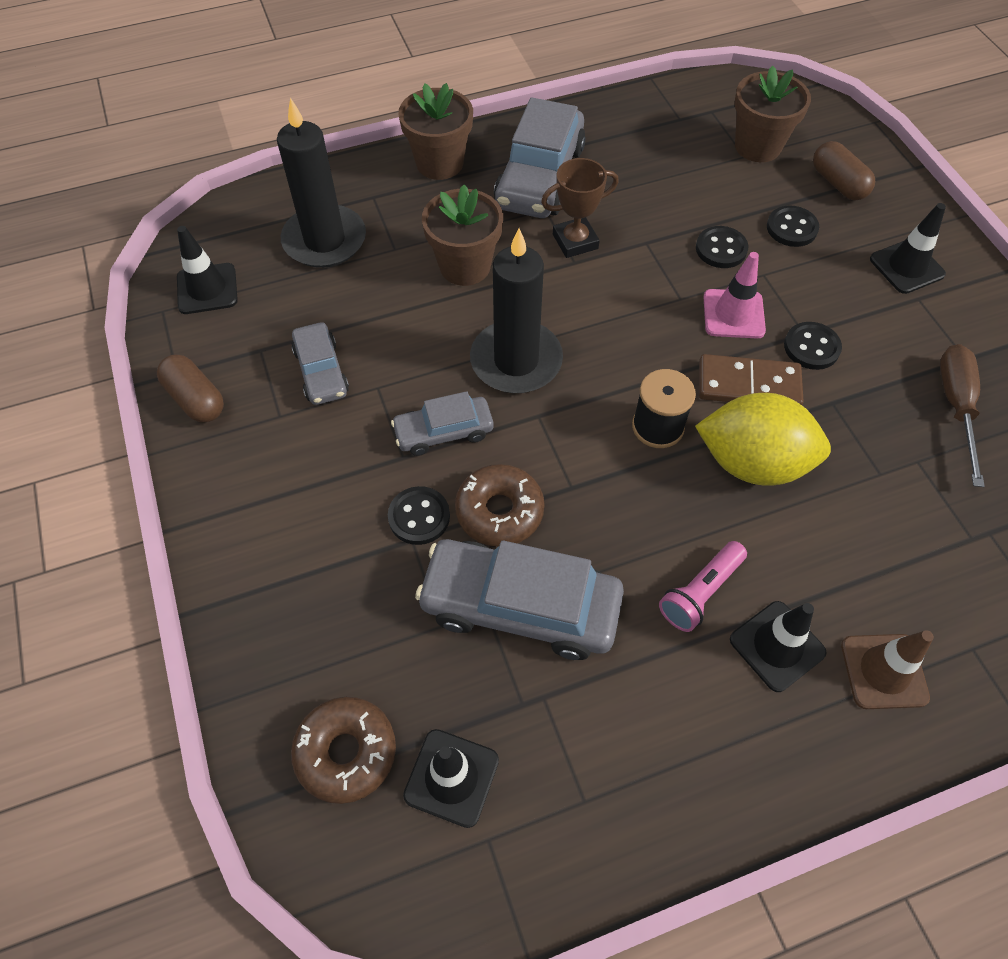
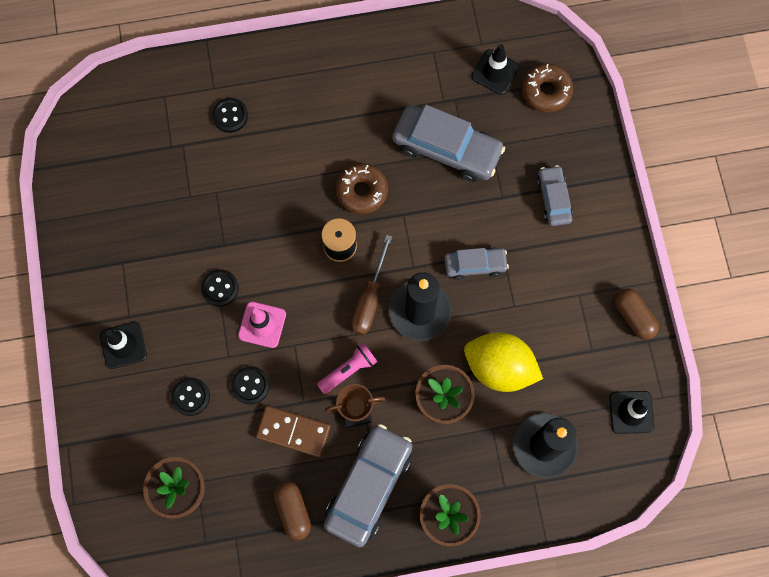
camera: 170 degrees left, 15 degrees up
(321, 371) = (551, 325): grey car -> grey car (553, 199)
(419, 517) = (496, 210): black button -> black button (230, 116)
(499, 511) = (449, 206): brown donut -> brown donut (362, 191)
(700, 592) = (346, 140): pink flashlight -> pink flashlight (349, 370)
(748, 384) = (272, 267): brown domino -> brown domino (293, 432)
(752, 462) = (290, 212): yellow lemon -> yellow lemon (499, 367)
(777, 646) = (315, 106): black traffic cone -> none
(838, 183) = (136, 437): brown capsule -> brown capsule (293, 511)
(884, 671) = (265, 84): brown traffic cone -> none
(956, 406) = (147, 228): brown screwdriver -> brown screwdriver (370, 299)

